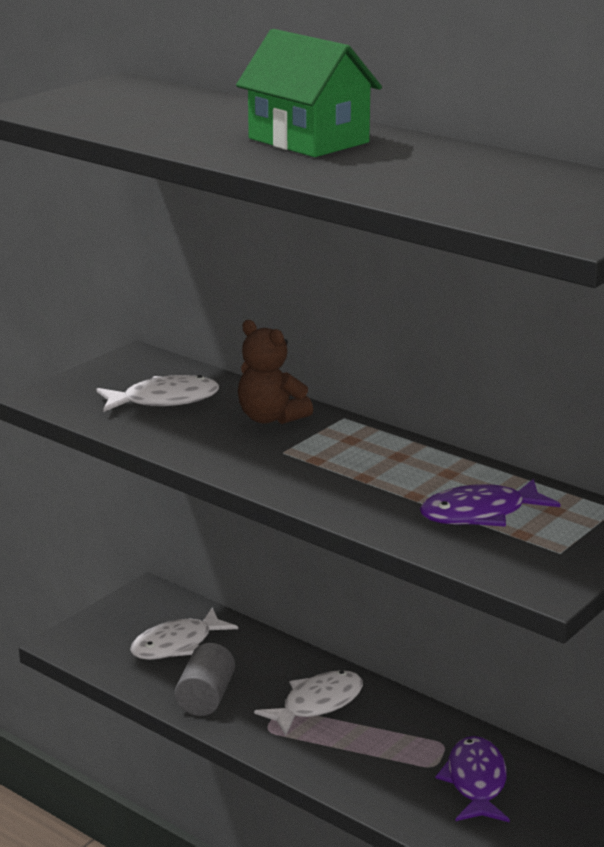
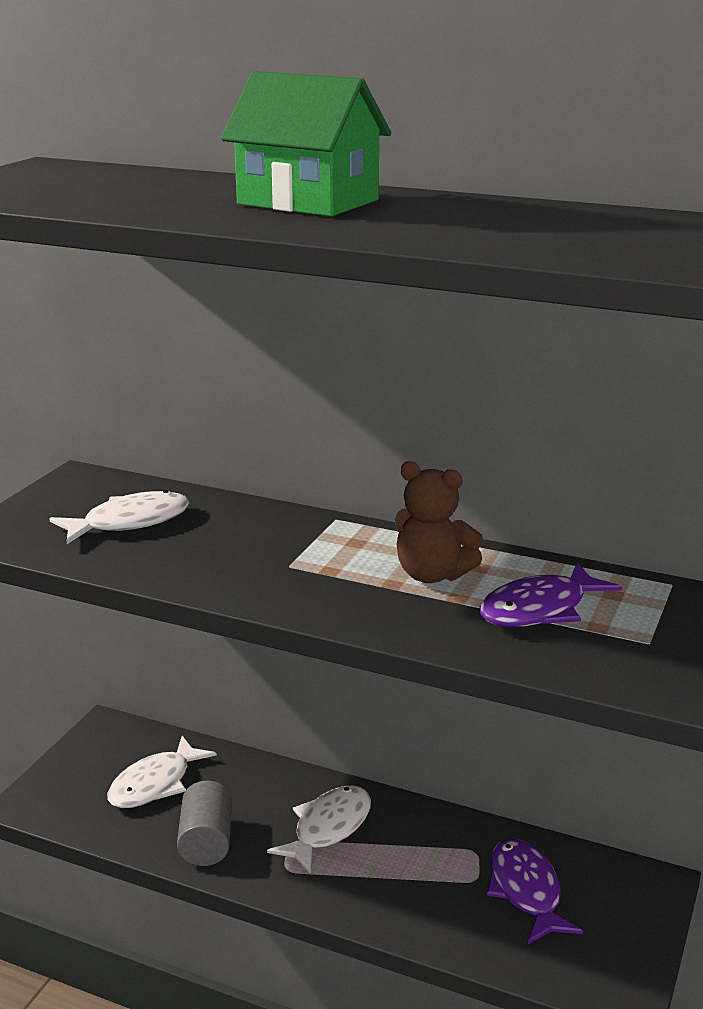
camera: 15 degrees left, 0 degrees up
(270, 418) = (257, 529): brown teddy bear -> brown teddy bear (432, 575)

